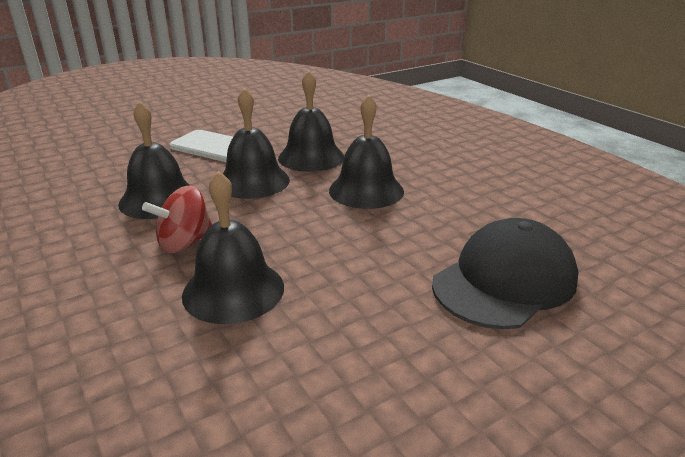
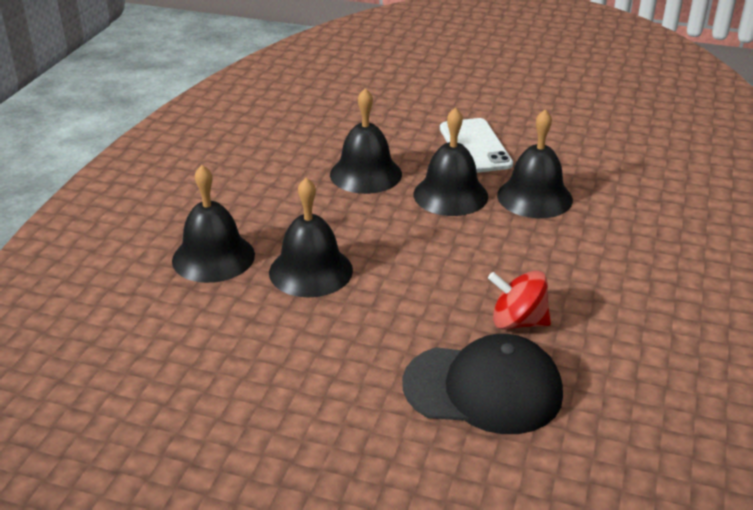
camera: 50 degrees right, 5 degrees up
(185, 243) = (332, 219): red spinning top -> red spinning top (517, 322)
(366, 190) = (522, 255): black bell -> black bell (213, 257)

